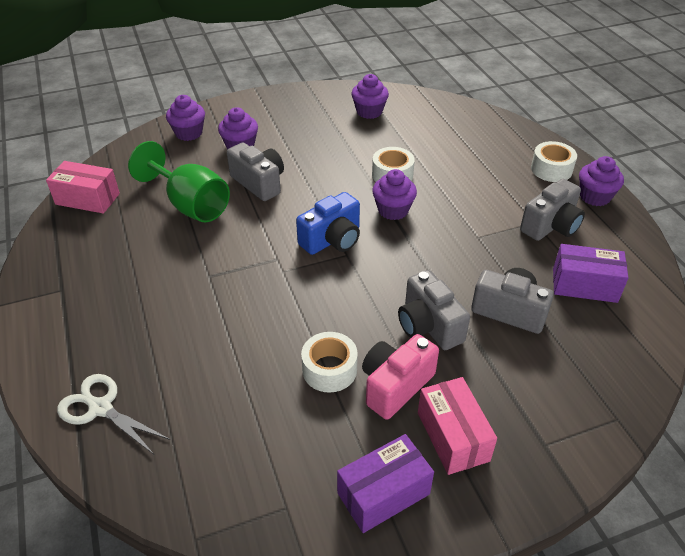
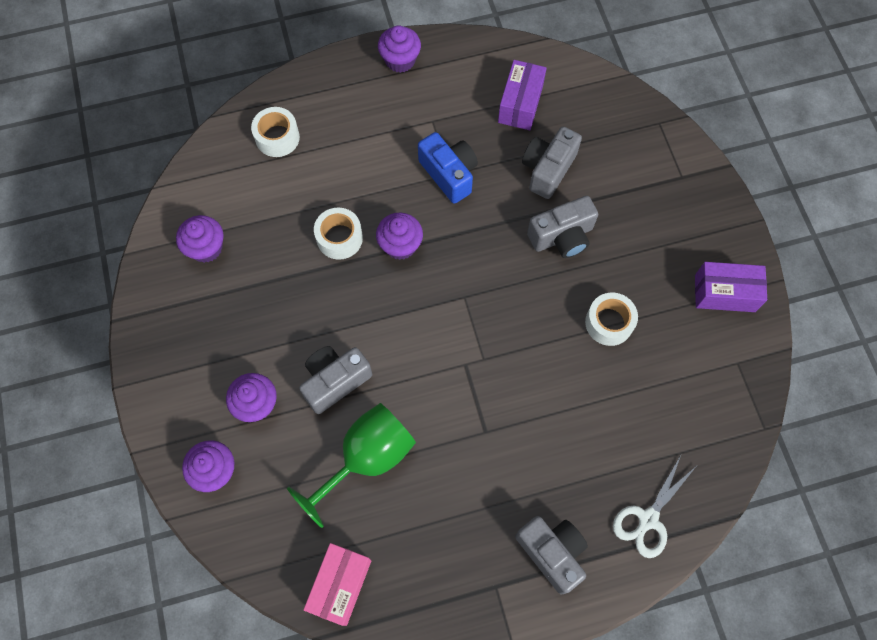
camera: 85 degrees left, 25 degrees up
(332, 240) = (441, 308): blue camera -> blue camera (449, 174)
(383, 493) = (724, 293): purple box -> purple box turned 60 degrees counterclockwise
(395, 385) = (626, 272): pink camera -> none
(453, 436) = (675, 238): pink box -> none
(551, 169) = (351, 85): white tape -> white tape (277, 137)
(551, 226) = (439, 108): grey camera -> grey camera (552, 552)

